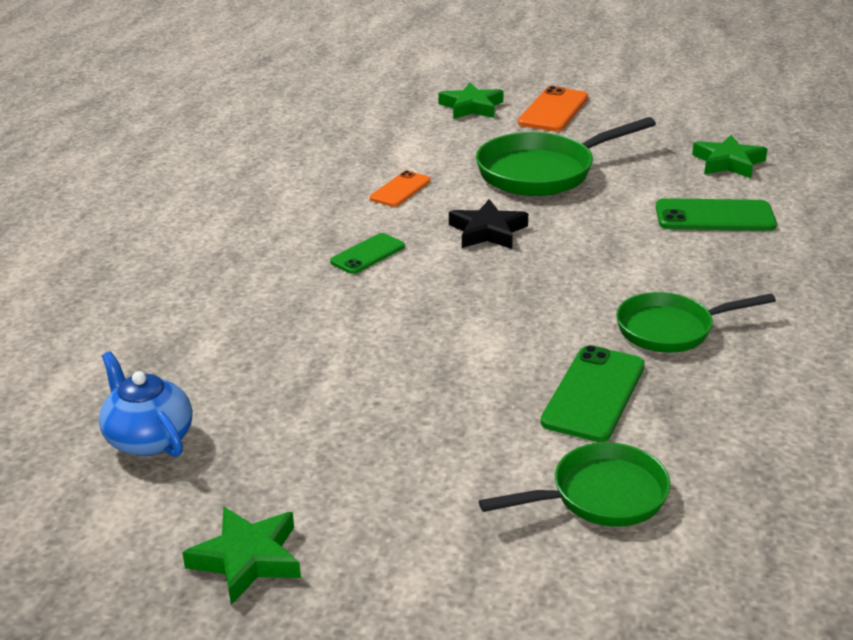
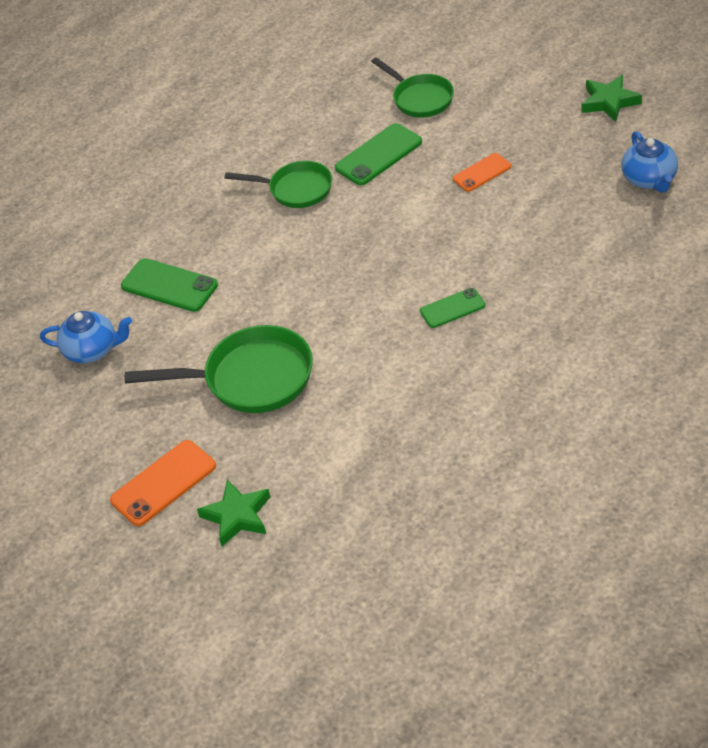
camera: 150 degrees left, 15 degrees up
(400, 189) = (385, 386): orange phone -> orange phone (482, 173)
(487, 231) = (347, 311): black star -> none
(600, 496) = (420, 98): green pan -> green pan turned 135 degrees counterclockwise
(728, 163) = (92, 350): green star -> blue teapot

